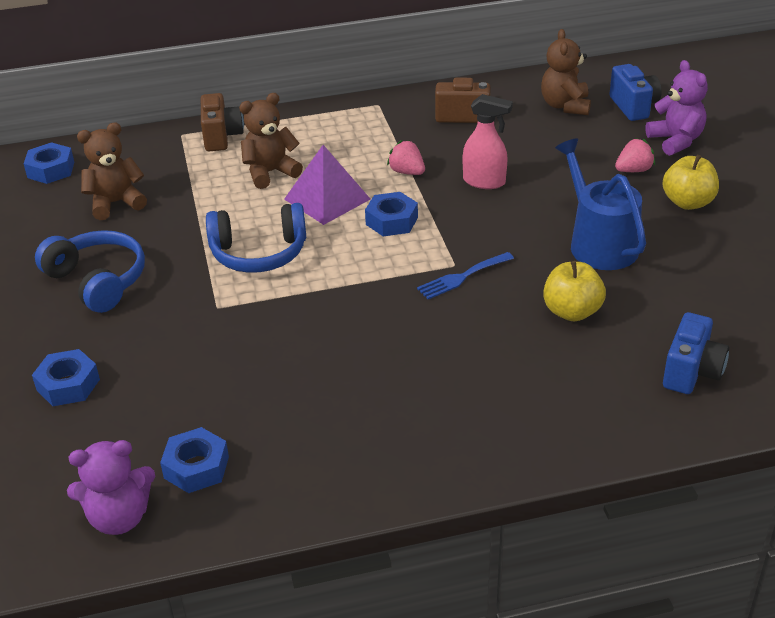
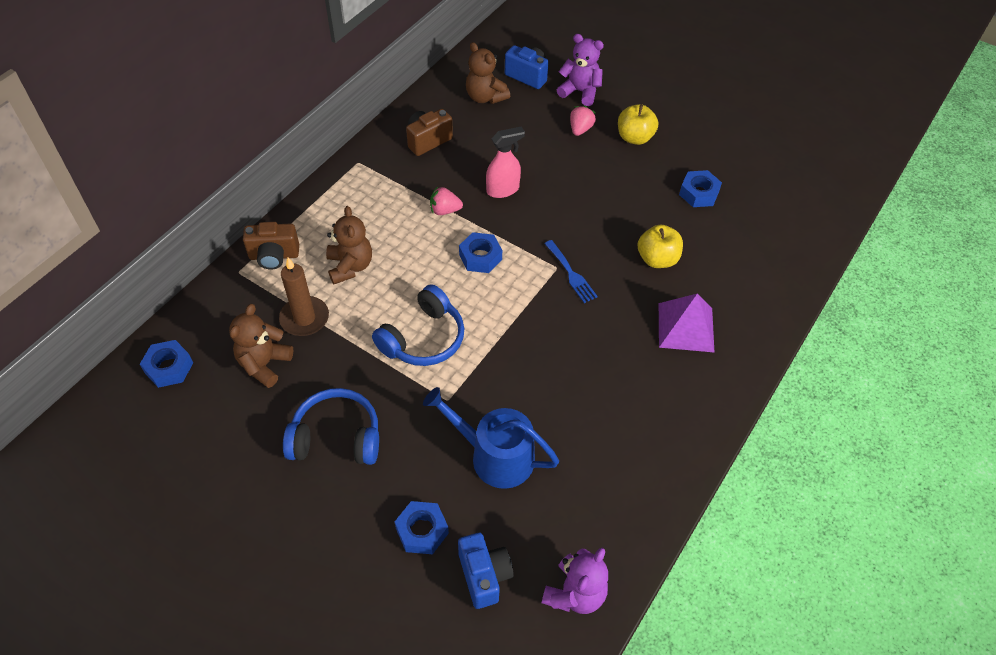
camera: 45 degrees left, 15 degrees up
(186, 189) = (304, 318): none -> brown candle
(196, 467) = (577, 523): blue nut -> blue nut (699, 193)
(221, 137) = (274, 256): brown camera -> brown camera turned 135 degrees clockwise
(270, 172) = (350, 266): brown teddy bear -> brown teddy bear turned 150 degrees clockwise
(327, 199) = (417, 265): purple pyramid -> purple pyramid (685, 327)
(462, 277) = (571, 274): blue fork -> blue fork turned 45 degrees counterclockwise
(599, 243) = (619, 198): blue watering can -> blue watering can (495, 456)
(691, 372) = (756, 260): blue camera -> blue camera (484, 576)

